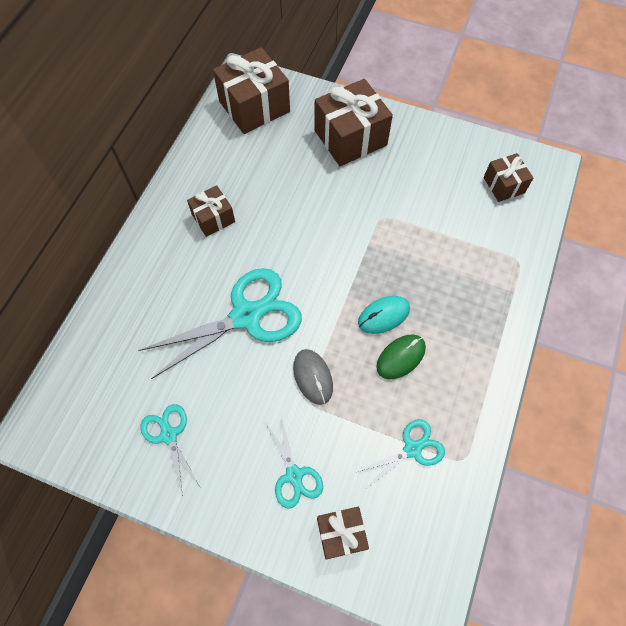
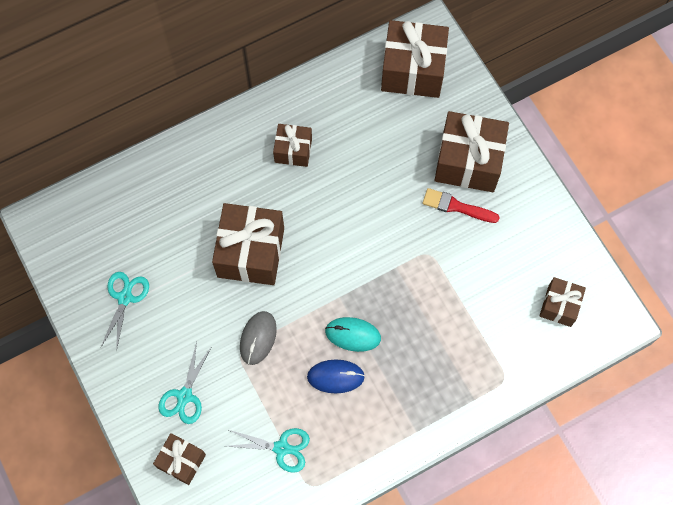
camera: 40 degrees right, 5 degrees up
(247, 316) = (251, 252): turquoise scissors -> brown gift
(371, 172) = (457, 207): none -> red brush
(401, 357) = (335, 376): green mouse -> blue mouse

